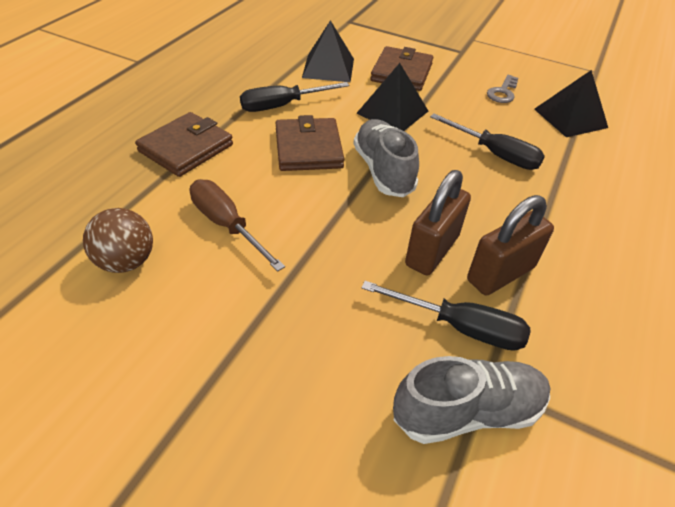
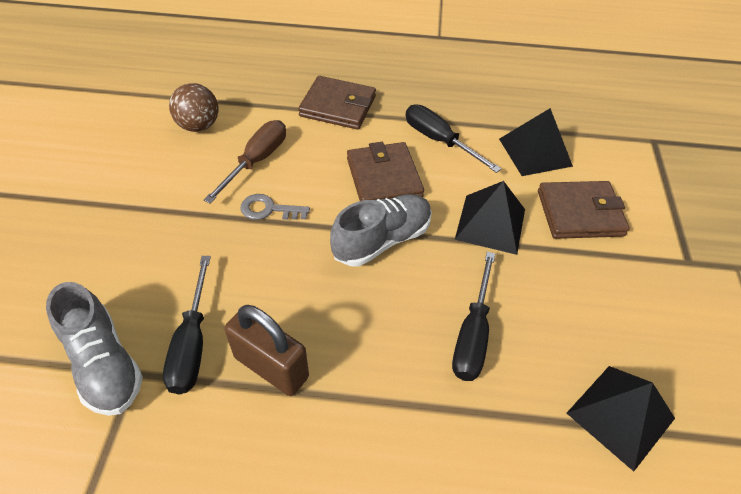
camera: 70 degrees right, 5 degrees up
(308, 148) = (384, 178): brown wallet -> brown wallet turned 75 degrees counterclockwise
(432, 251) = (282, 304): brown padlock -> none
(502, 92) = (621, 323): grey key -> grey key (269, 209)

